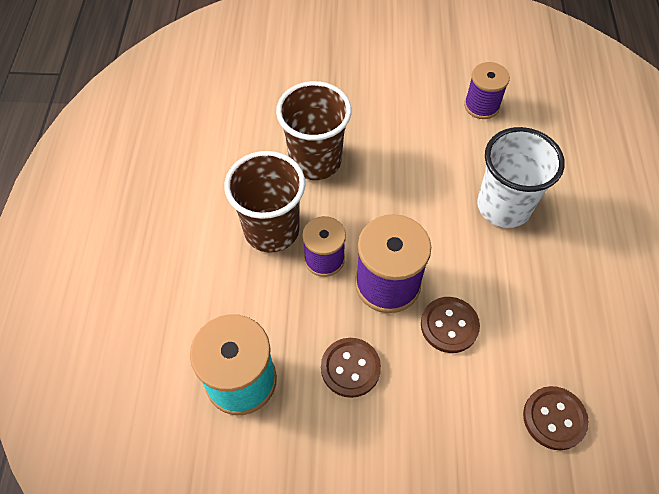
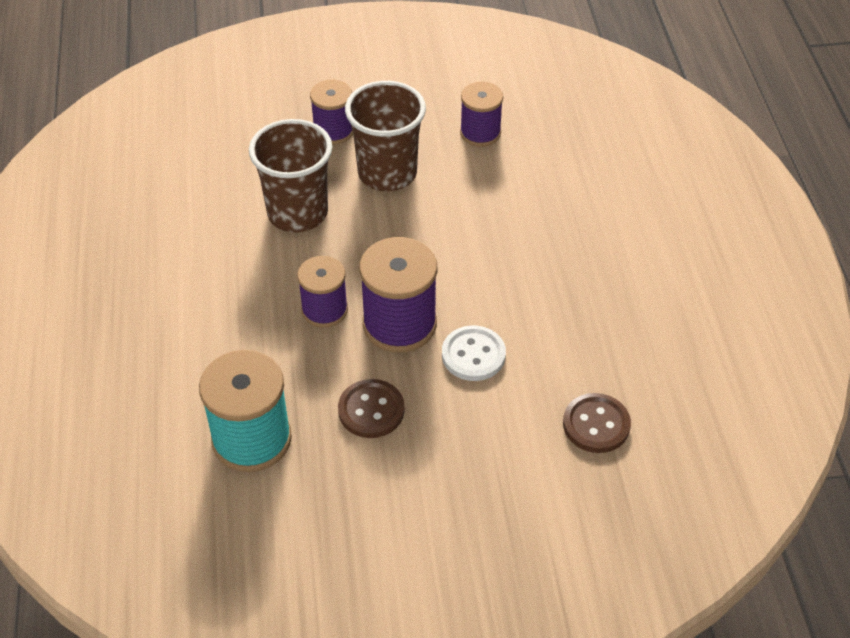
camera: 10 degrees left, 10 degrees down
(271, 230) = (259, 289): brown cup -> brown cup (387, 173)
(357, 87) = (333, 131): none -> purple spool
(449, 325) = (473, 355): brown button -> white button
(503, 206) = (518, 232): white cup -> none

